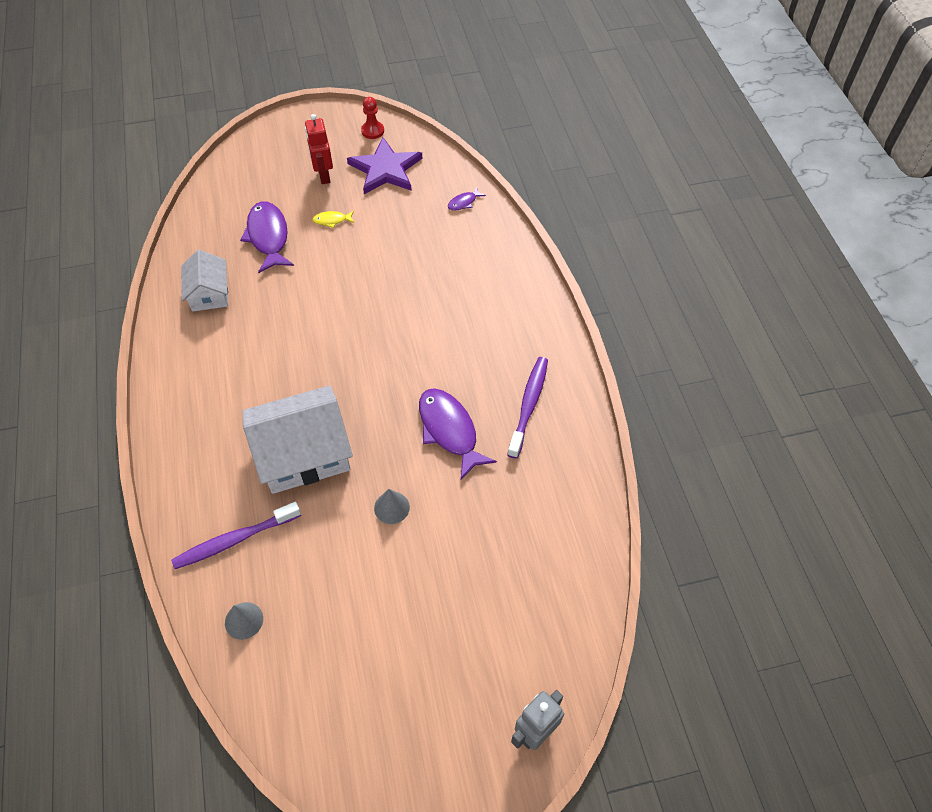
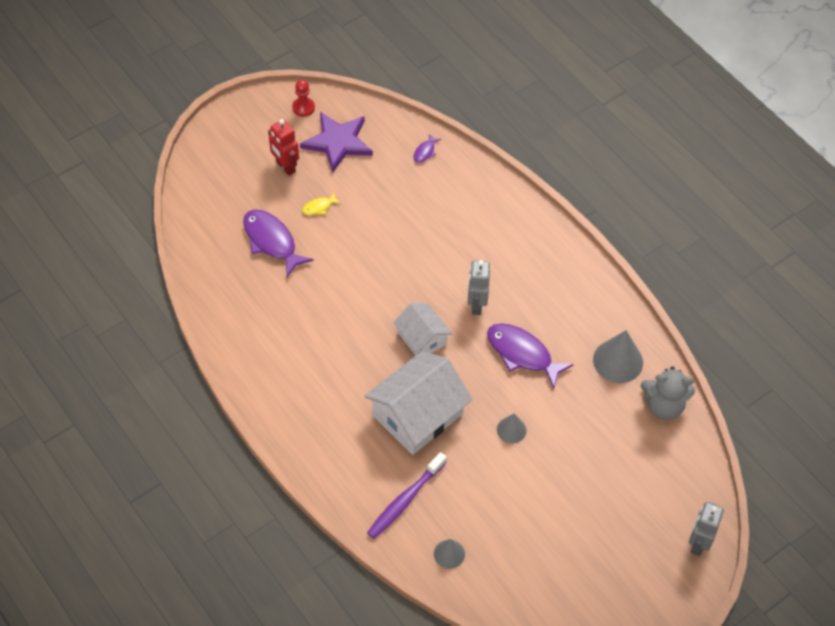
camera: 25 degrees left, 0 degrees up
(209, 293) = (252, 311): white house -> white house (422, 338)
(430, 363) = (476, 304): none -> grey robot
(528, 406) = (573, 312): purple toothbrush -> none
(550, 476) = (618, 361): none -> grey cone
(577, 546) = (663, 406): none -> grey teddy bear

